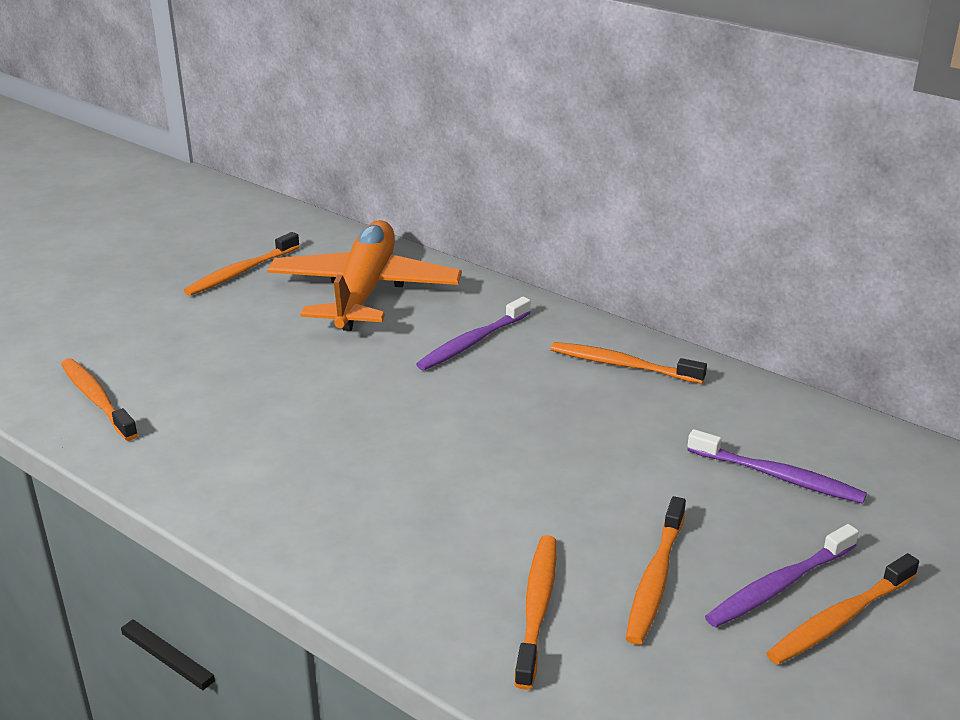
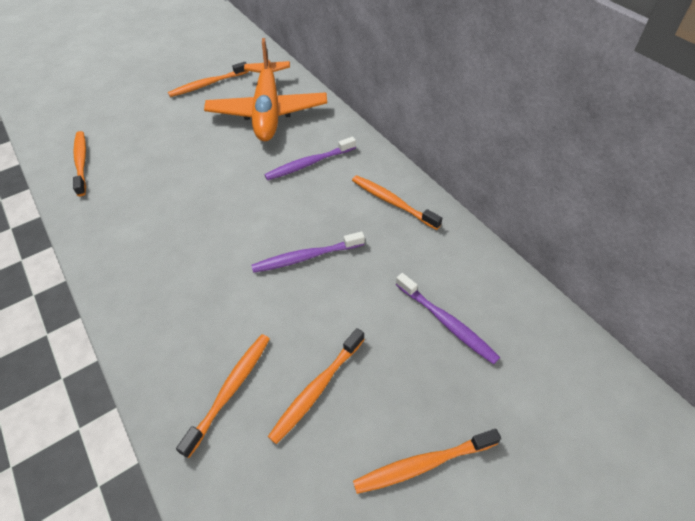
camera: 20 degrees right, 20 degrees up
(364, 291) = (268, 111): orange plane -> orange plane turned 150 degrees clockwise
(779, 586) = (396, 420): purple toothbrush -> purple toothbrush (306, 257)

